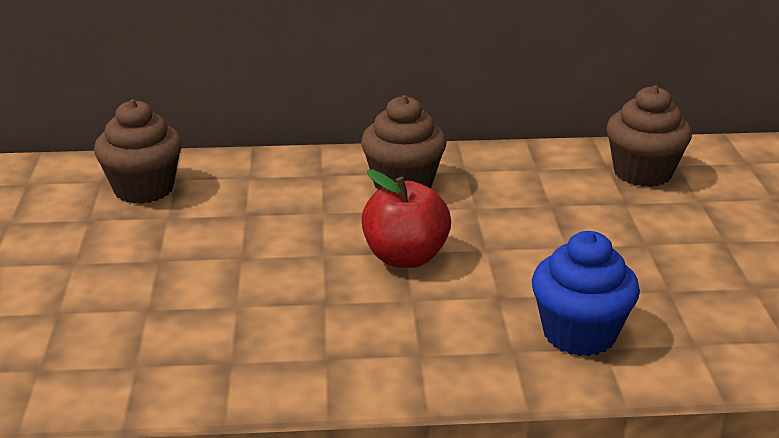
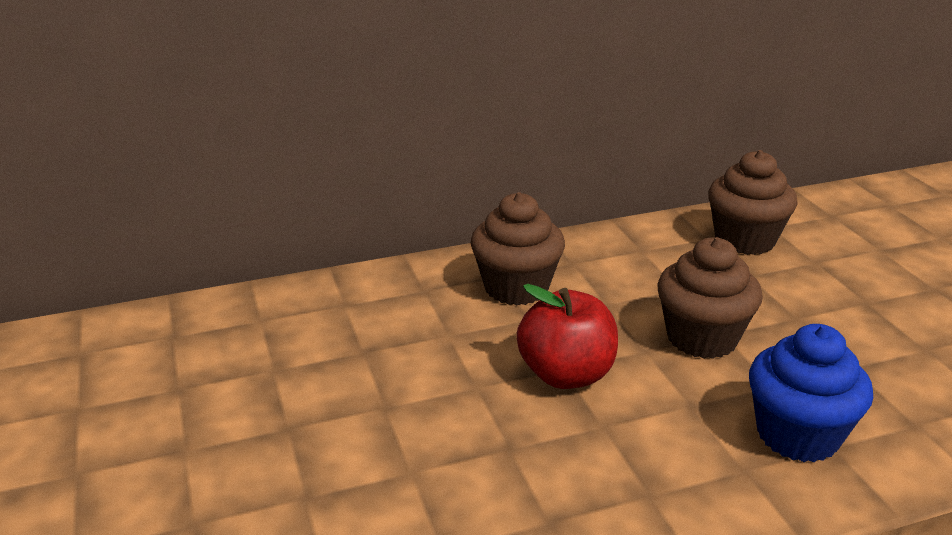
camera: 15 degrees left, 0 degrees up
(144, 189) = (228, 338): brown cupcake -> brown cupcake (701, 338)

